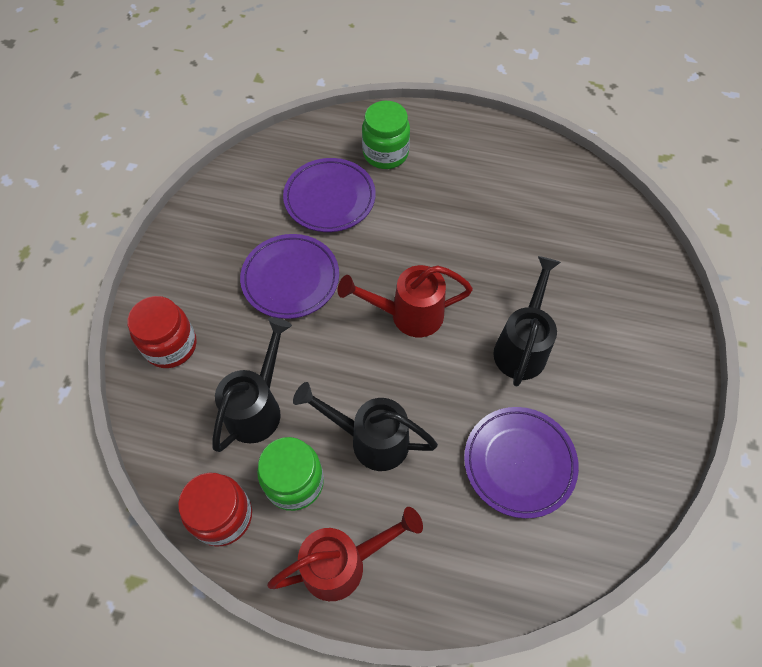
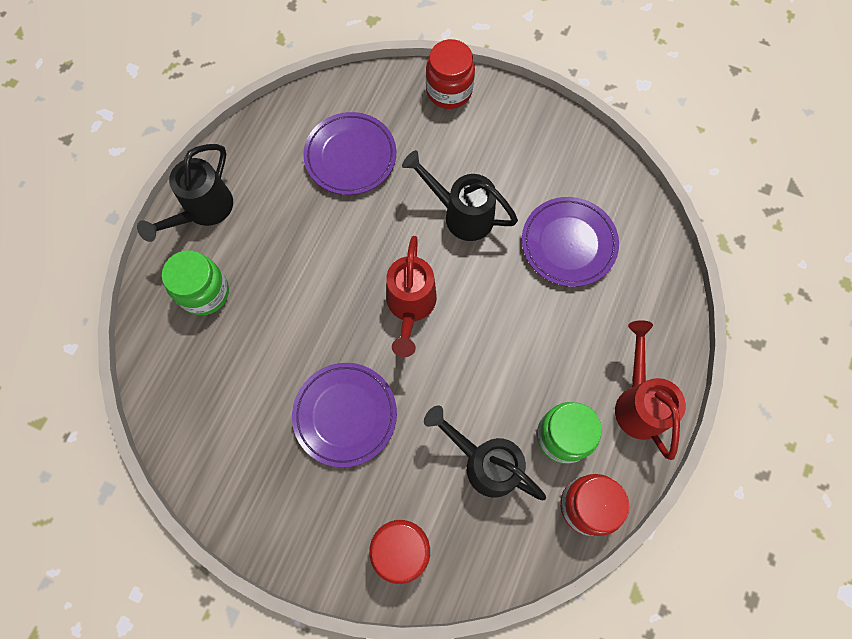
camera: 80 degrees left, 10 degrees up
(329, 198) = (251, 360): purple plate -> purple plate (350, 156)
(370, 439) = (531, 362): black watering can -> black watering can (203, 211)
(667, 312) = (449, 91): none -> red jar

